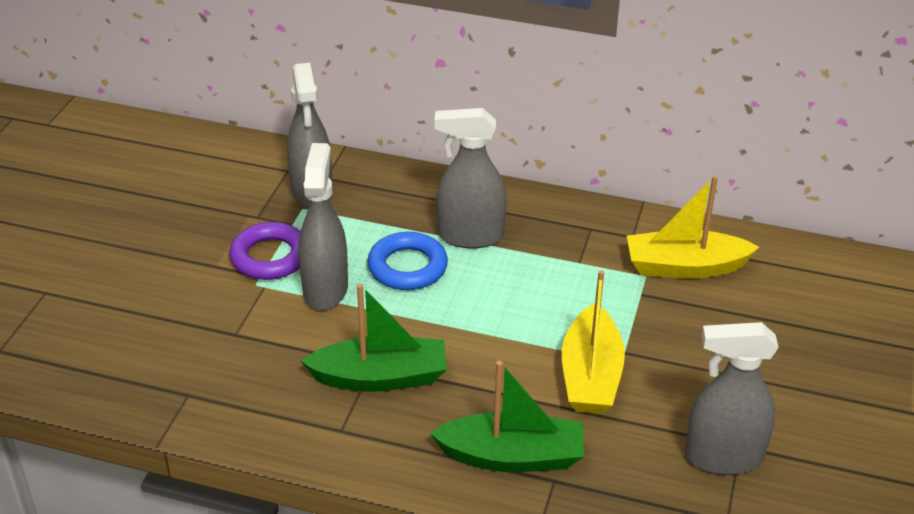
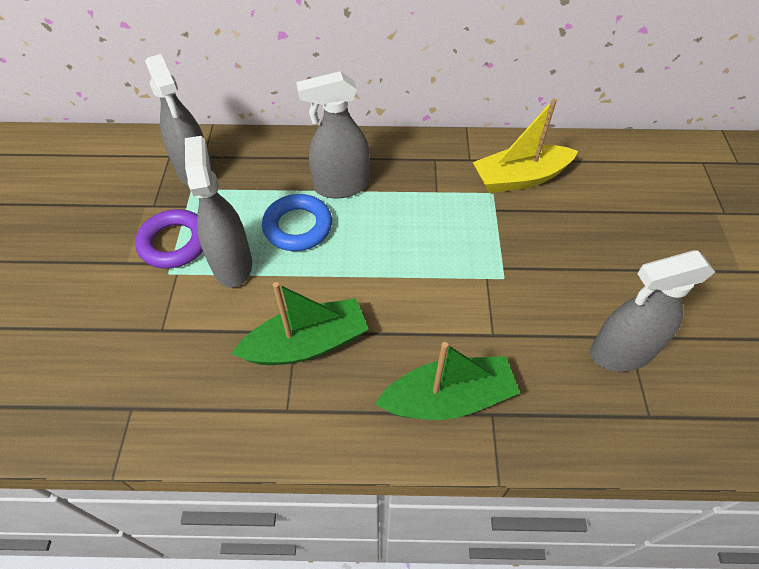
camera: 15 degrees left, 15 degrees up
(590, 375) = (484, 298): yellow boat -> none

